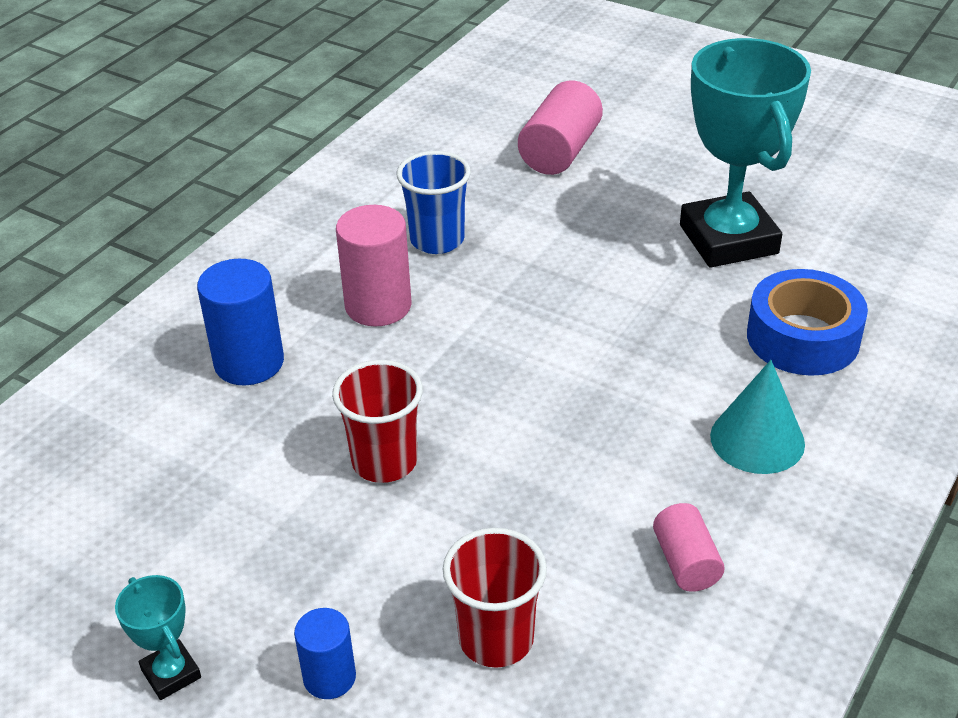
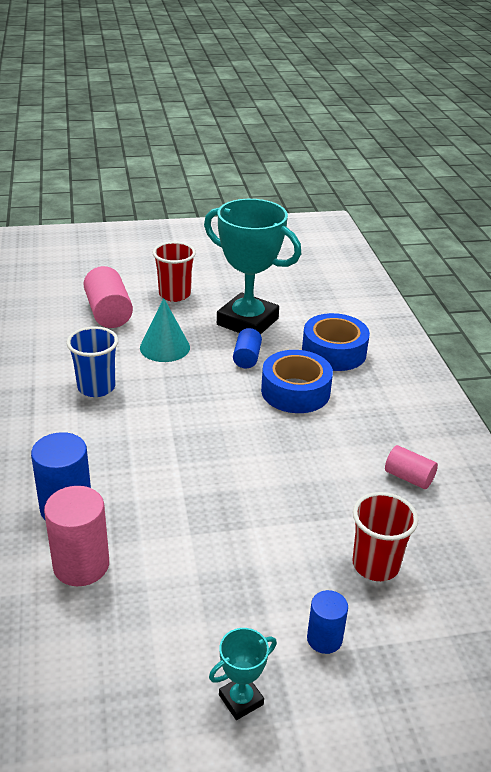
camera: 45 degrees left, 5 degrees down
(171, 674) = (241, 700): turquoise trophy -> turquoise trophy turned 45 degrees counterclockwise
(378, 306) = (106, 438): pink cylinder -> pink cylinder (81, 565)
(384, 462) = (214, 515): red cup -> red cup (174, 294)
(665, 288) = (247, 358): none -> blue cylinder
(675, 365) = (295, 391): none -> blue tape
(757, 439) = (370, 406): turquoise cone -> turquoise cone (165, 347)

